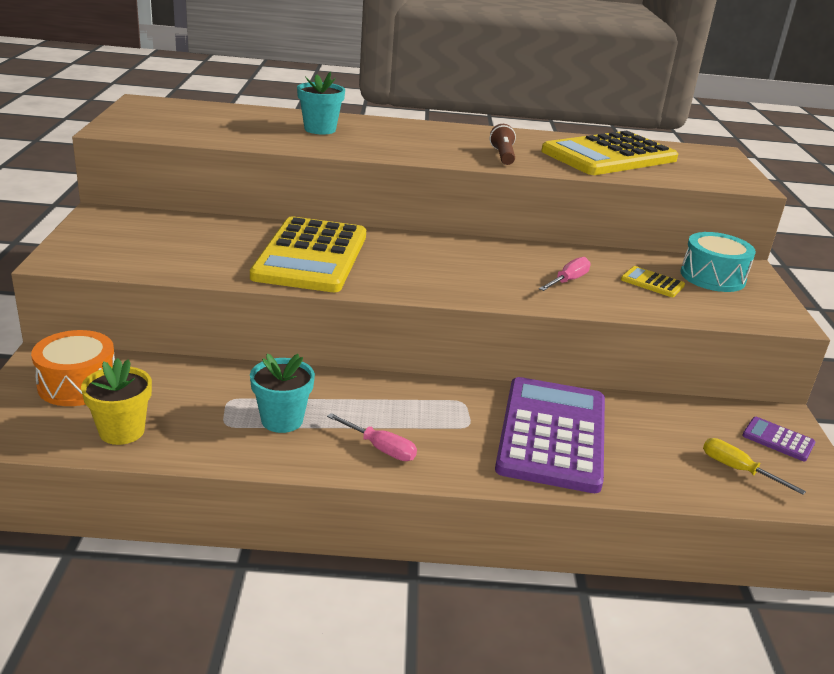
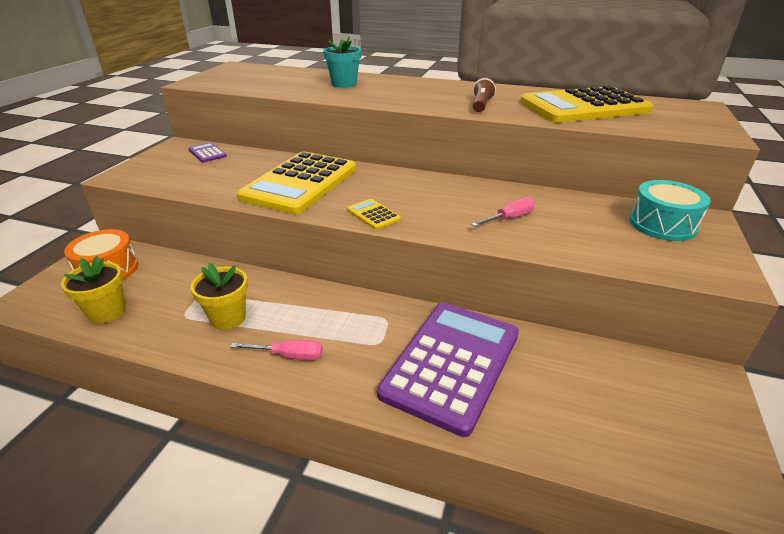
camera: 20 degrees right, 5 degrees up
(282, 420) = (228, 318): turquoise flower pot -> yellow flower pot
(381, 448) = (289, 356): pink screwdriver -> pink screwdriver turned 45 degrees counterclockwise
(652, 283) = (594, 226): yellow calculator -> yellow calculator (373, 215)
(737, 469) = (633, 434): yellow screwdriver -> none
(778, 439) = (695, 404): purple calculator -> purple calculator (207, 153)

